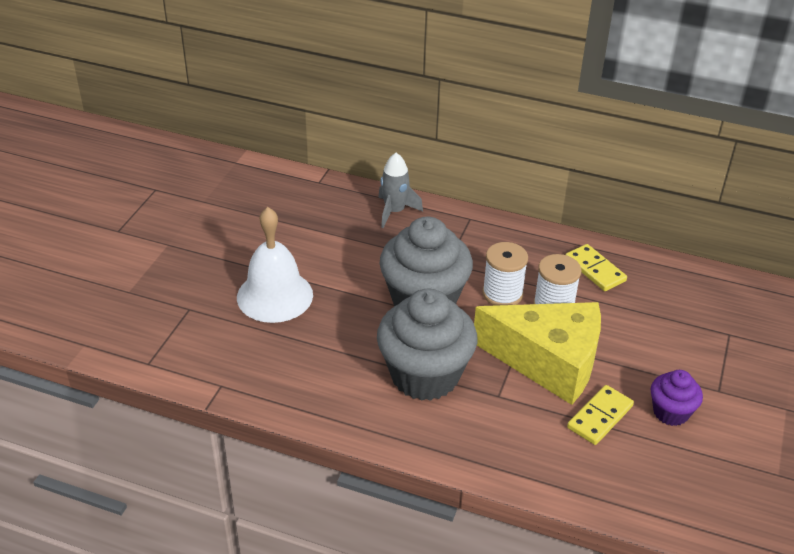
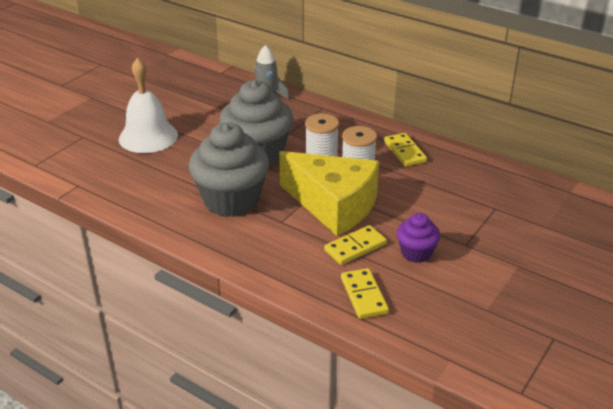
camera: 15 degrees right, 5 degrees down
(639, 482) = (363, 295): none -> yellow domino

